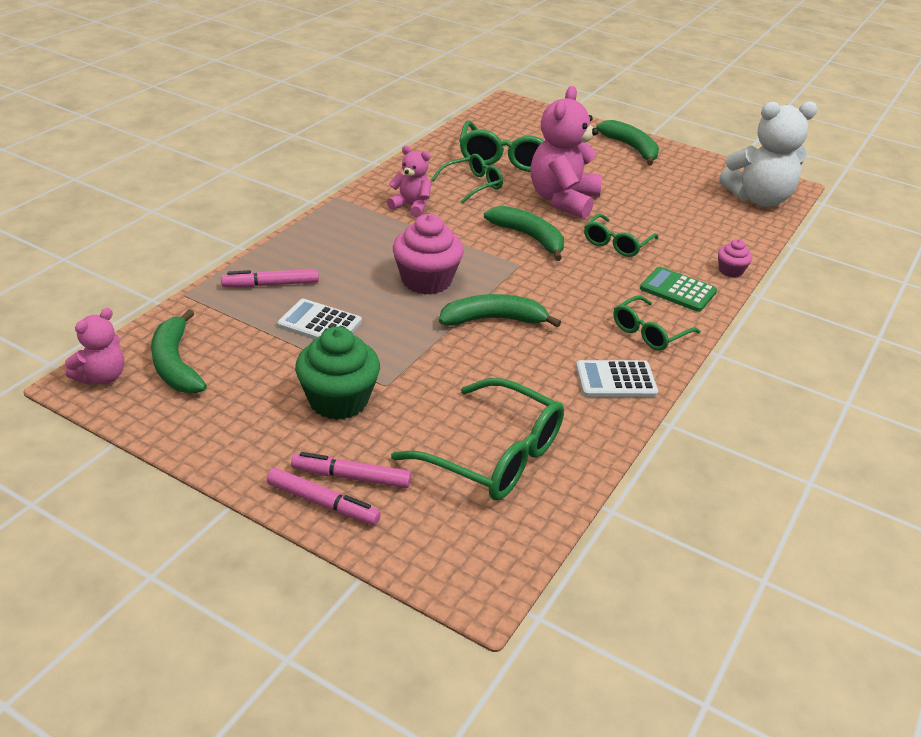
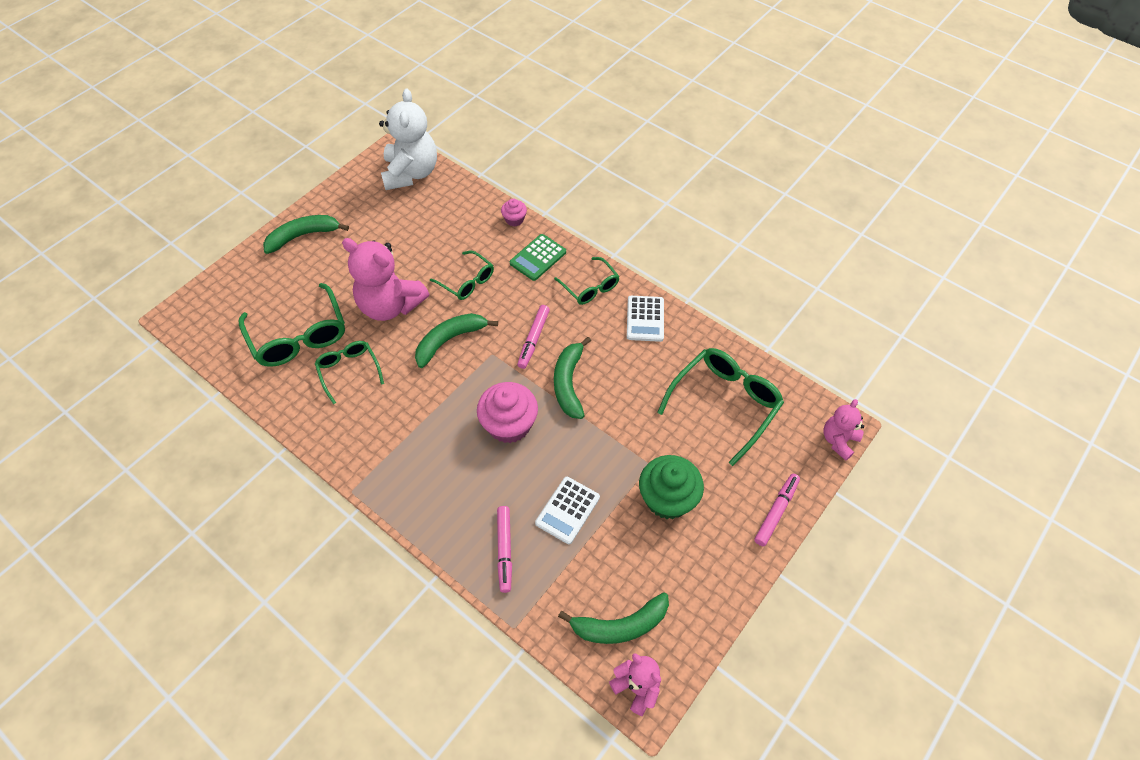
camera: 80 degrees left, 20 degrees up
(351, 477) = (750, 493): pink marker -> pink marker (533, 339)
(411, 206) = (381, 426): pink teddy bear -> pink teddy bear (838, 440)
(507, 157) = (298, 335): green glasses -> green glasses turned 45 degrees clockwise

